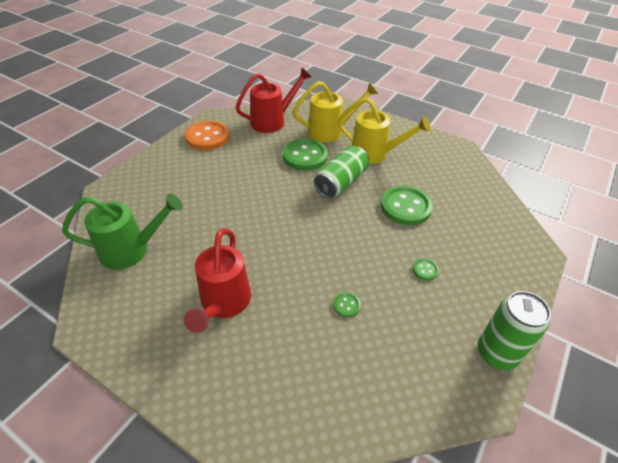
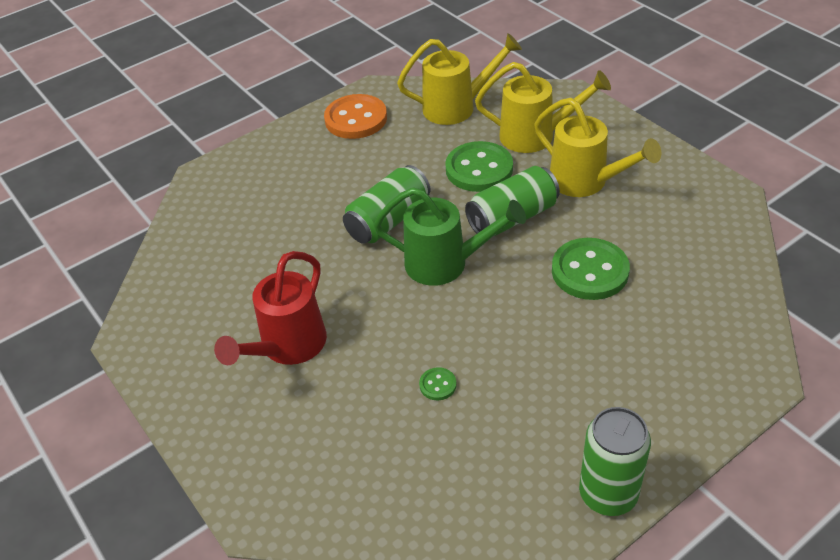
camera: 25 degrees right, 0 degrees up
(131, 250) = (207, 258): green watering can -> green watering can (445, 264)
(259, 198) = (388, 220): none -> green can
(272, 121) = (456, 107): red watering can -> yellow watering can
(425, 270) = (569, 365): green button -> none

